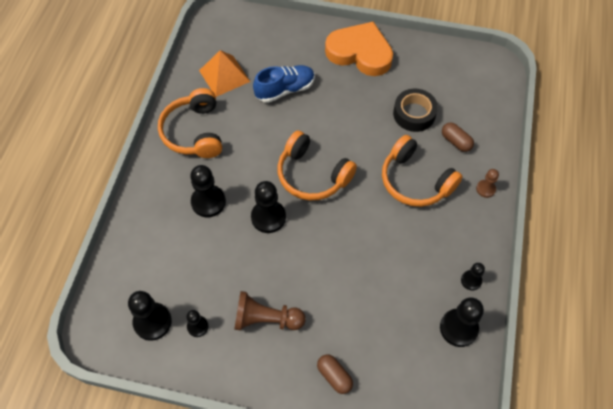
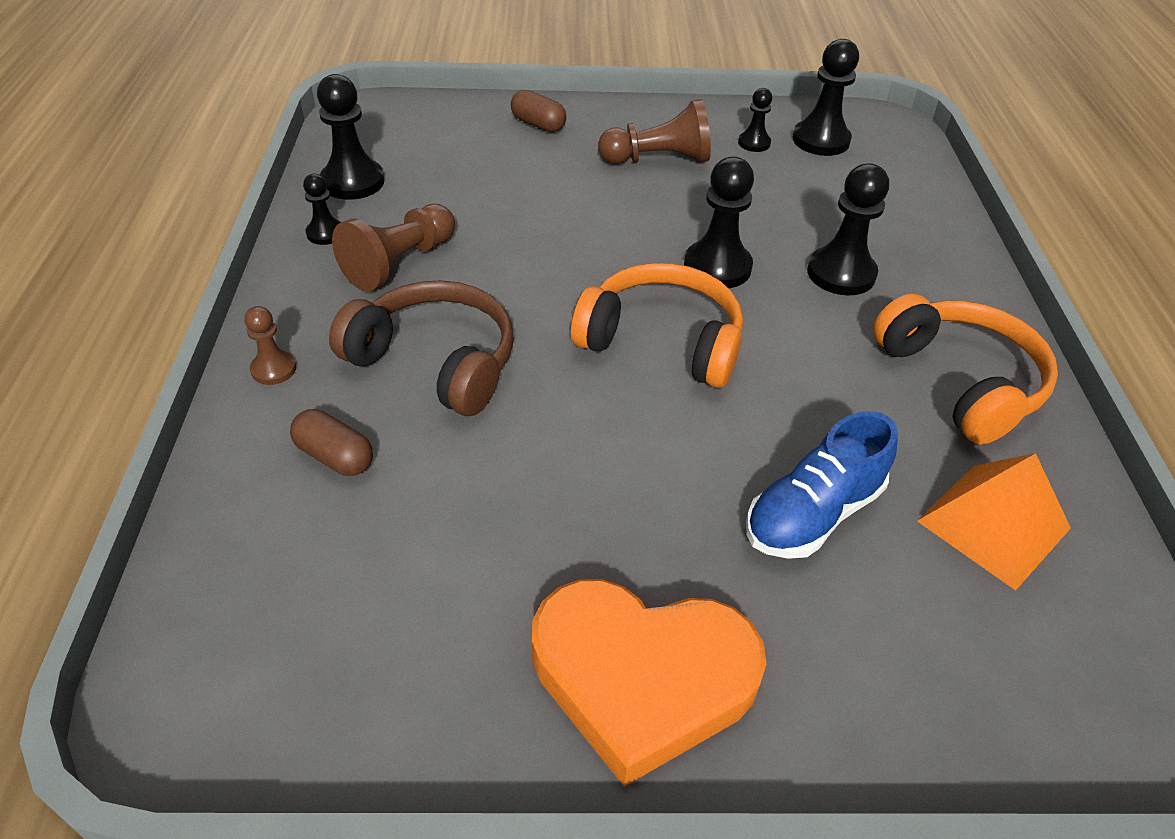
camera: 165 degrees right, 15 degrees down
(414, 114) = (447, 508): black tape -> none
(415, 181) = (435, 361): orange headphones -> brown headphones
(430, 249) = (399, 263): none -> brown pawn

